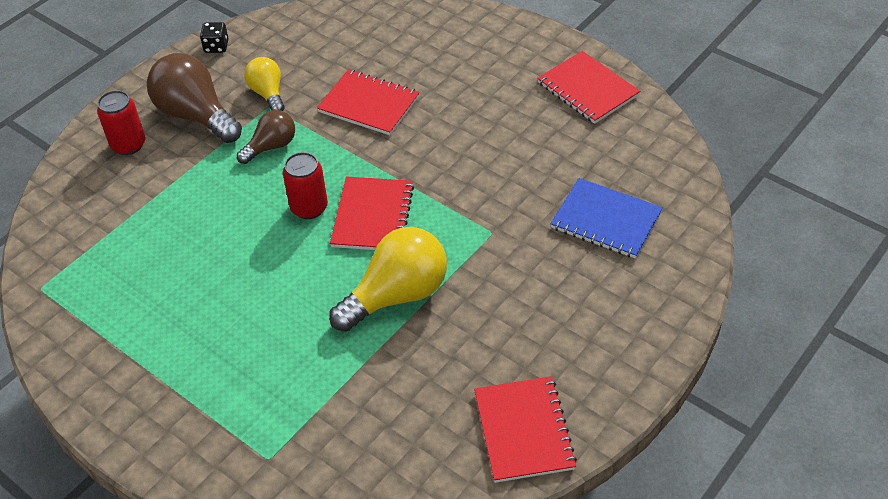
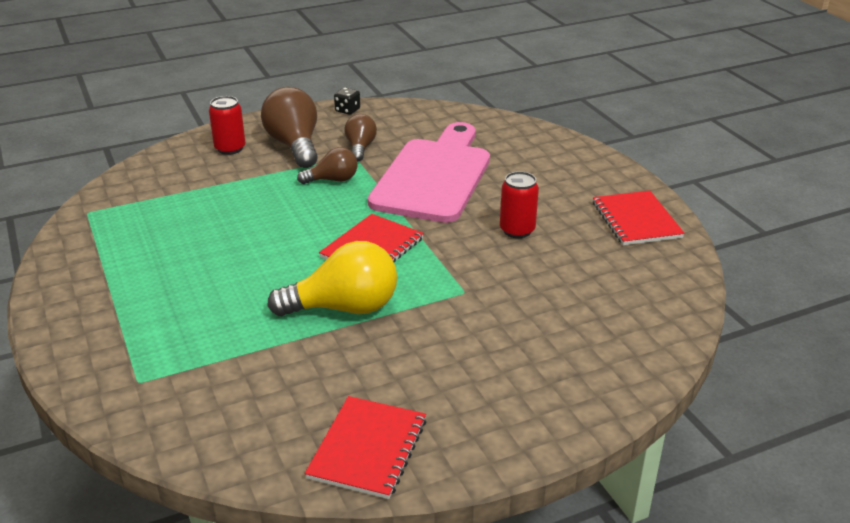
camera: 25 degrees right, 15 degrees down
(268, 94) = (360, 148): yellow light bulb -> brown light bulb
(309, 208) = (326, 227): red can -> red can (517, 230)
(369, 104) = (434, 176): red notebook -> pink cutting board
(606, 220) = (578, 318): blue notebook -> none

